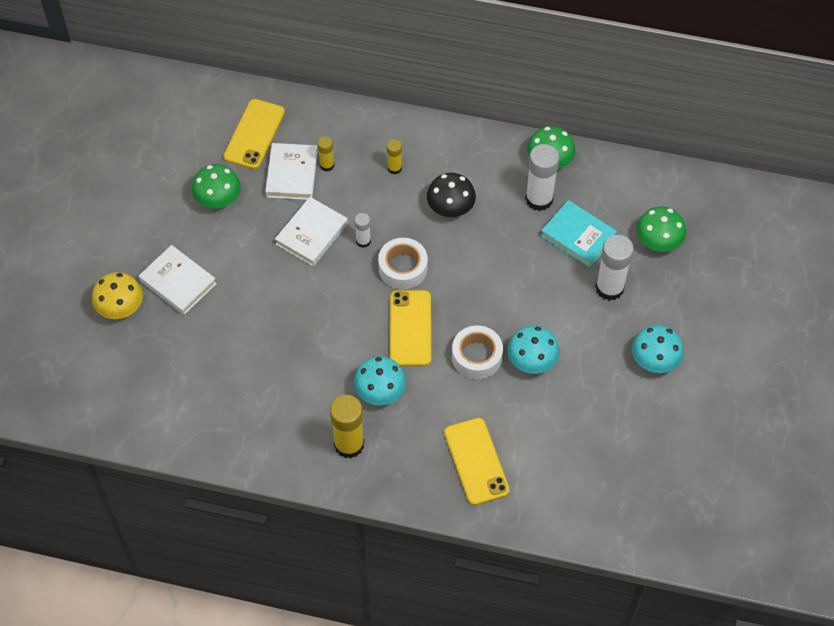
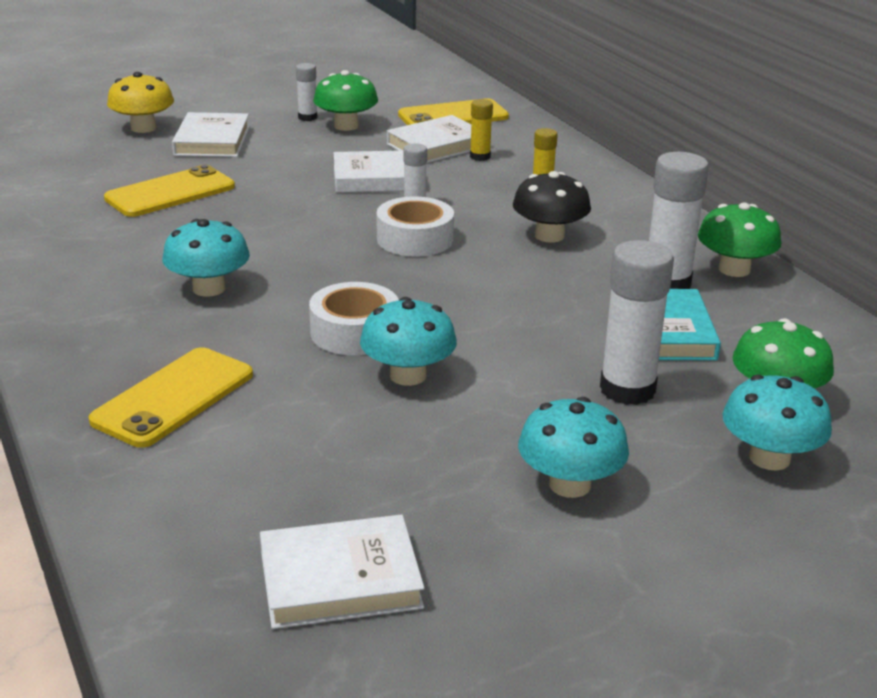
camera: 50 degrees right, 30 degrees down
(185, 210) = (307, 117): none -> white glue stick
(349, 444) = (99, 297): yellow glue stick -> none
(410, 328) = (333, 273): yellow phone -> yellow phone (170, 193)
(650, 474) = (340, 579): none -> white book
(692, 280) = (769, 458): none -> turquoise mushroom

